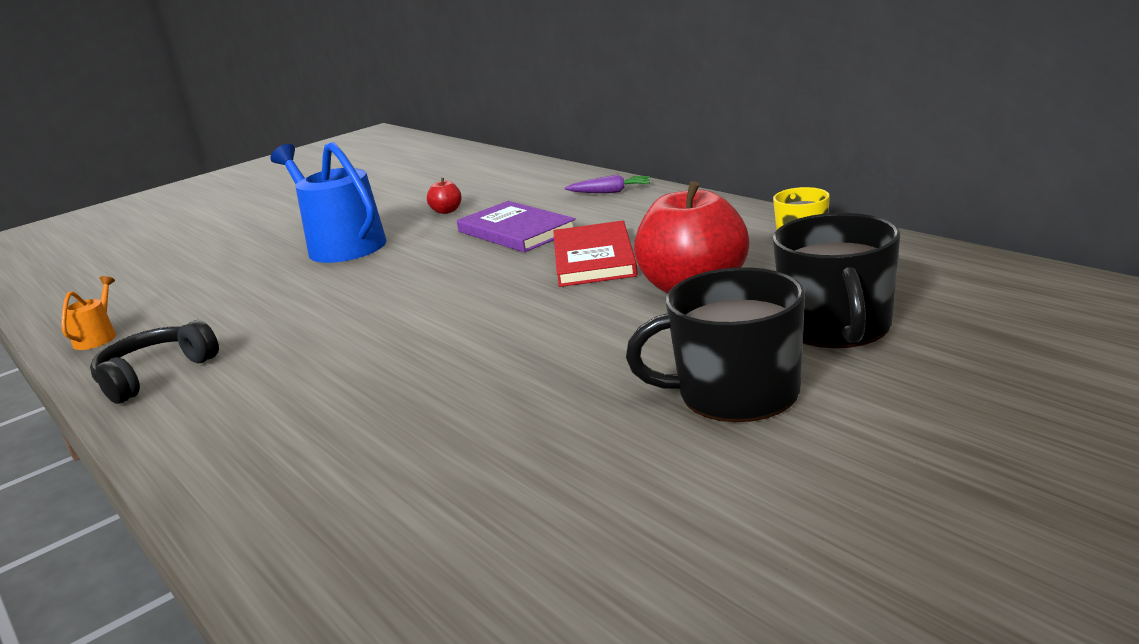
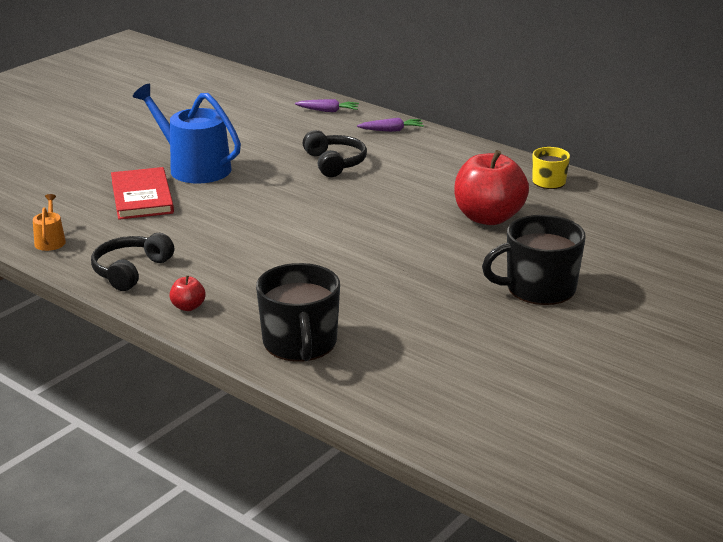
camera: 15 degrees left, 5 degrees up
(447, 211) = (264, 140): red apple -> red apple (188, 307)
(516, 231) = (334, 163): purple book -> black headphones
(543, 177) = (328, 111): none -> purple carrot
(593, 258) = (407, 190): red book -> red book (142, 197)
(837, 327) = (586, 248): black mug -> black mug (300, 343)

